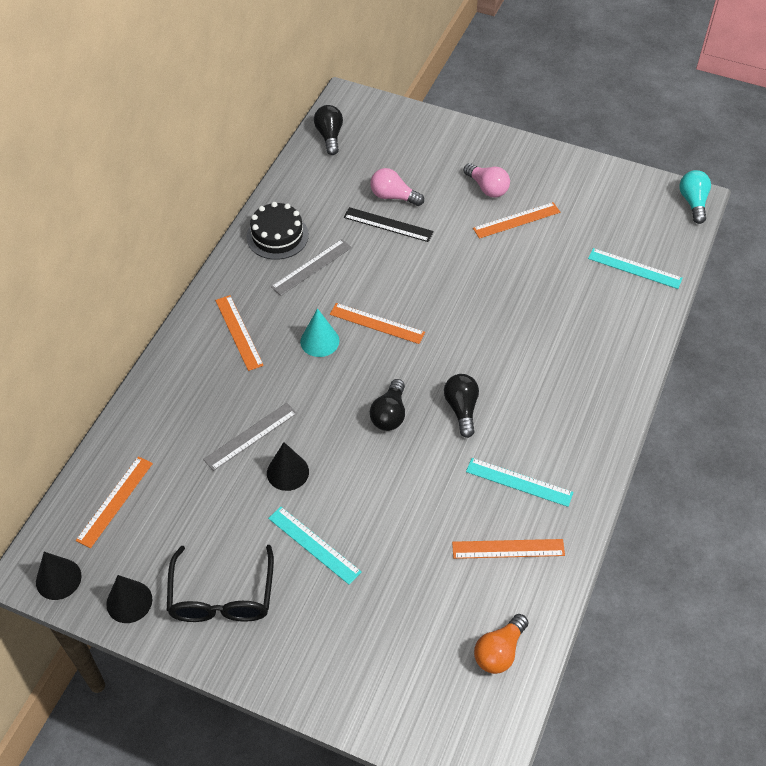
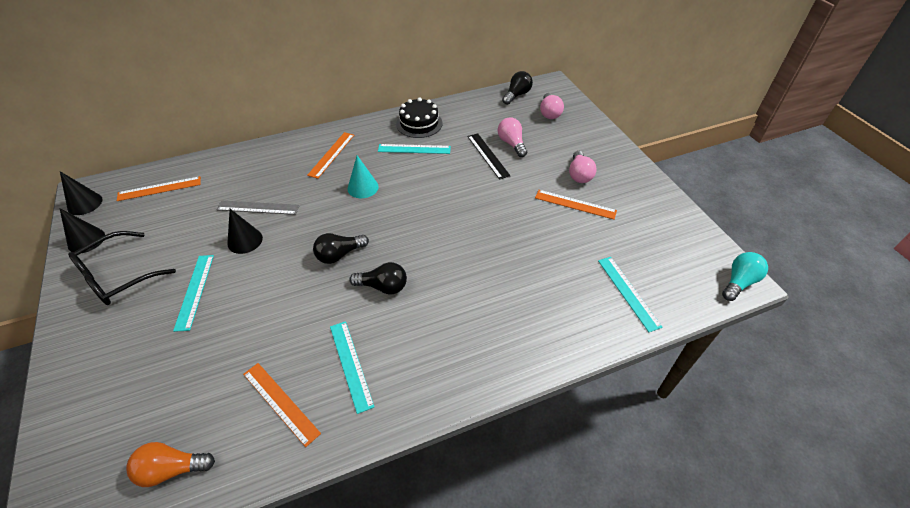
camera: 45 degrees right, 5 degrees down
(311, 267) = (414, 149): grey ruler -> turquoise ruler
(377, 323) = (406, 201): orange ruler -> none
(385, 137) = (549, 113): none -> pink light bulb
(461, 409) = (383, 286): black light bulb -> black light bulb turned 60 degrees clockwise

